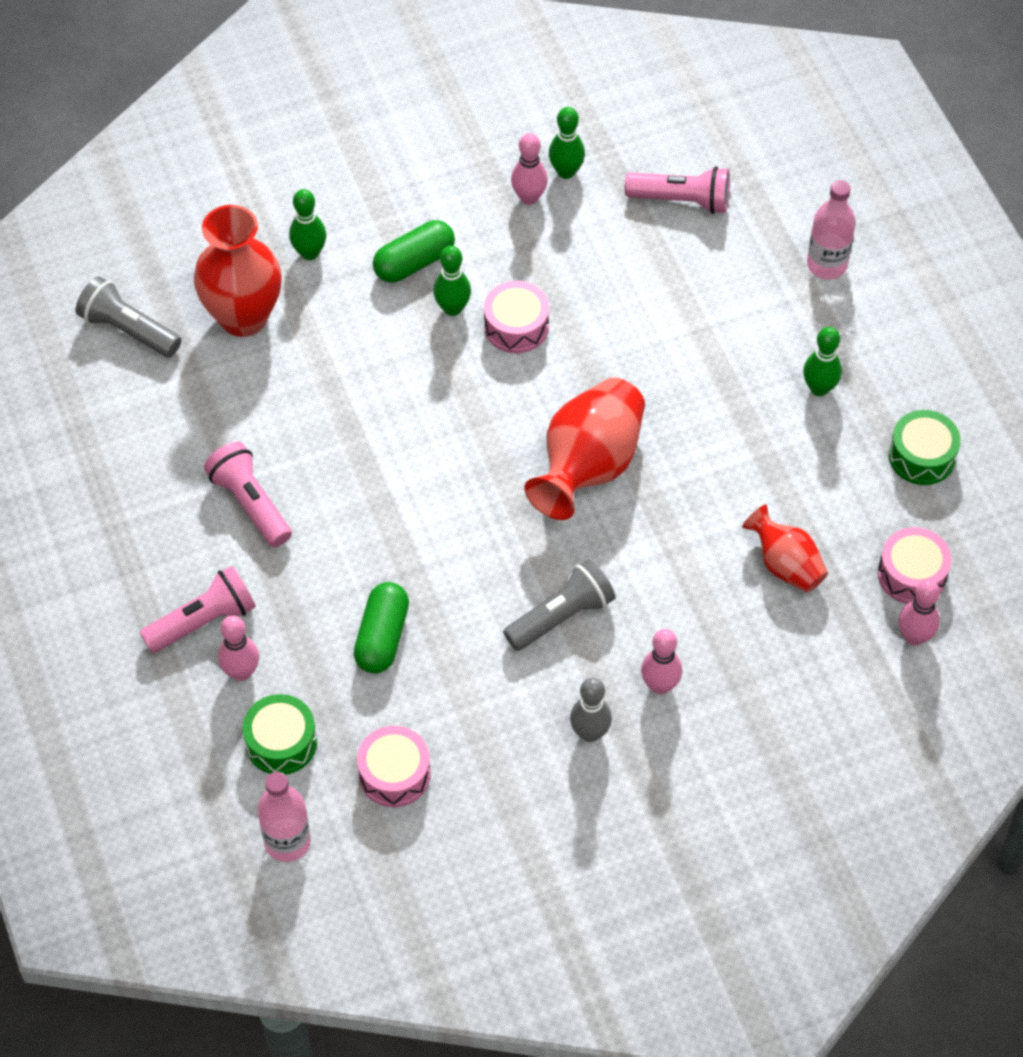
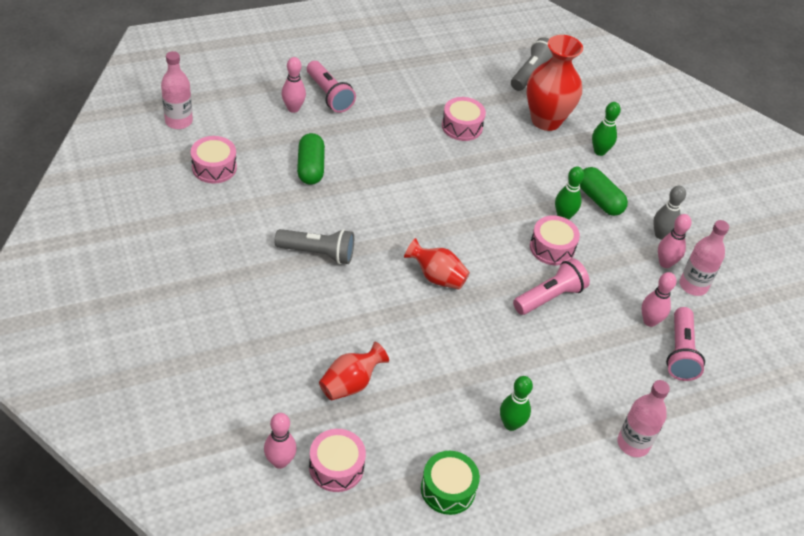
camera: 85 degrees right, 10 degrees down
(250, 503) = (409, 117): pink flashlight -> pink flashlight (549, 297)
(267, 431) = (462, 126): none -> pink drum
(281, 742) = (244, 122): green drum -> none
(382, 637) = (310, 168): green capsule -> green capsule turned 75 degrees clockwise
(561, 616) = (317, 253): grey flashlight -> grey flashlight turned 45 degrees counterclockwise
(566, 172) = (693, 286): green bowling pin -> pink bottle
(588, 466) = (436, 277): red vase -> red vase, size x0.59
(590, 733) = (227, 260): grey bowling pin -> grey bowling pin (661, 235)
(660, 685) = (258, 300): pink bowling pin -> pink bowling pin (649, 321)

